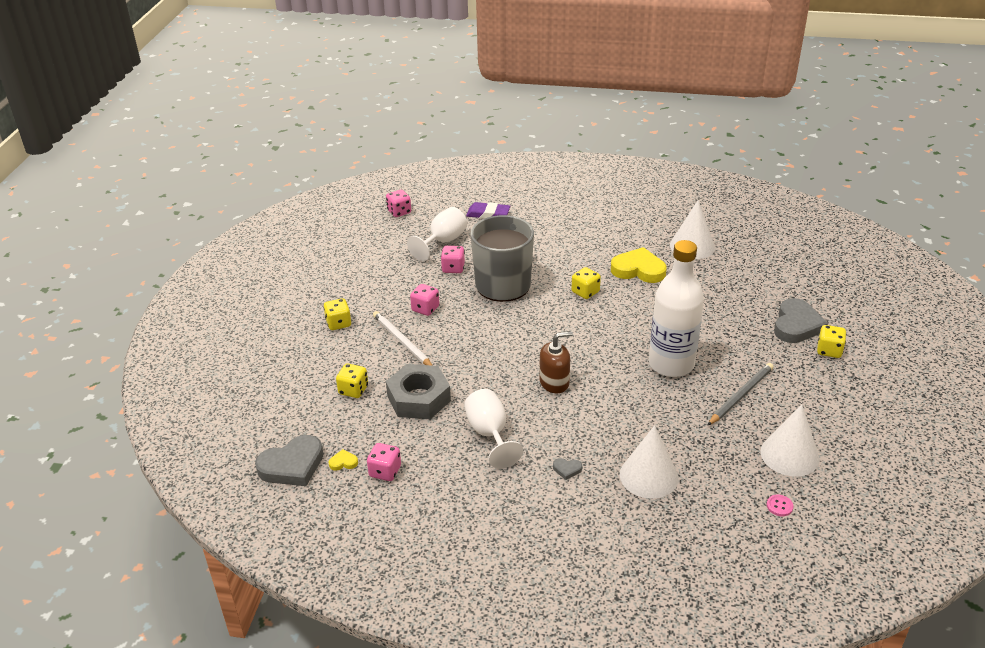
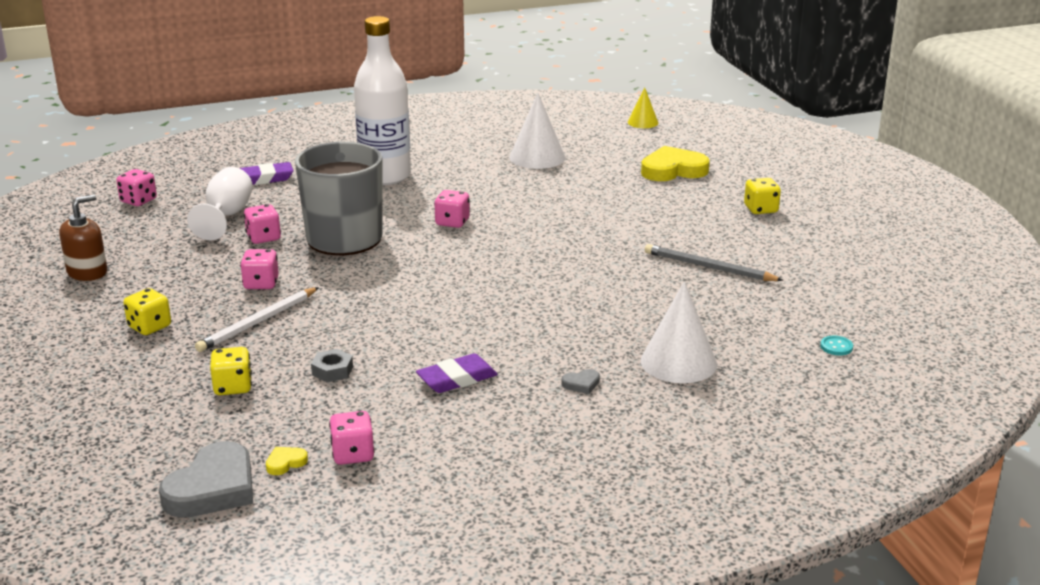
camera: 30 degrees left, 10 degrees down
(402, 341) = (258, 322): white pencil -> white pencil turned 75 degrees counterclockwise
(419, 398) = (332, 371): grey nut -> grey nut, size x0.46
(490, 434) = (457, 379): white goblet -> purple eraser
(554, 382) = (491, 310): brown soap dispenser -> brown soap dispenser (87, 272)
(585, 292) = (452, 222): yellow dice -> pink dice
(638, 270) = (496, 189): yellow heart -> yellow heart (673, 170)
(671, 364) = (610, 260): white bottle -> white bottle (385, 176)
(741, 395) = (709, 267): grey pencil -> grey pencil turned 75 degrees counterclockwise
(779, 506) = (836, 347): pink button -> turquoise button
(789, 455) = (805, 302): white cone -> none
(796, 325) = (709, 197): grey heart -> none
(802, 232) = (643, 122): none -> yellow cone

